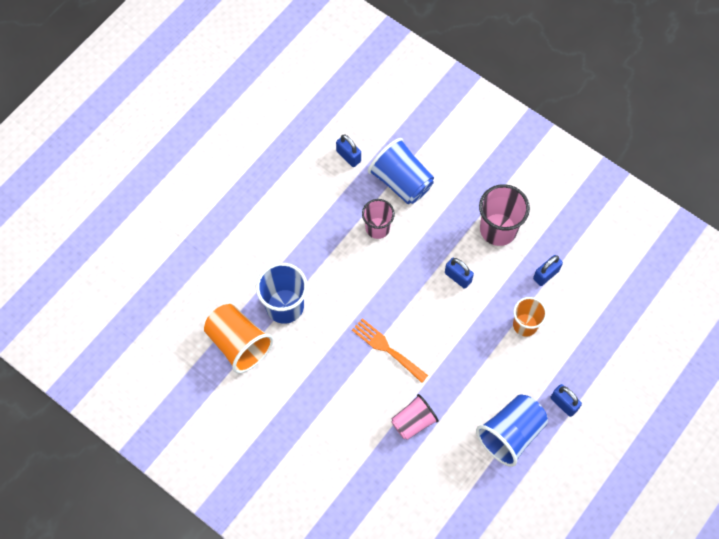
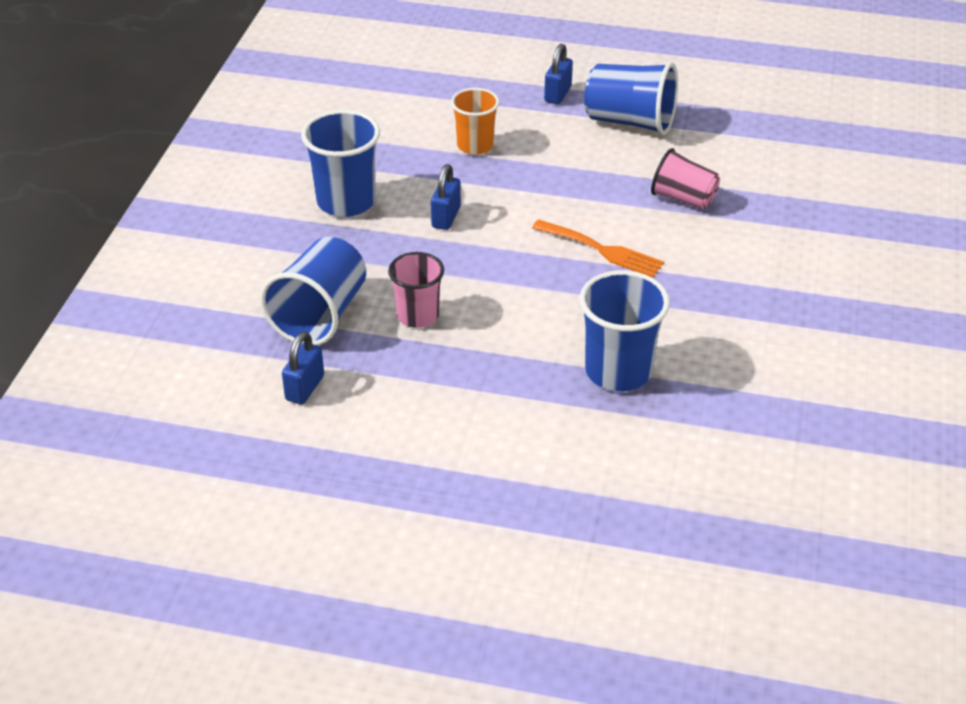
camera: 115 degrees left, 25 degrees down
(239, 344) = (718, 400): orange cup -> none
(386, 348) = (602, 250): orange fork -> orange fork turned 75 degrees counterclockwise
(498, 229) = (346, 202): pink cup -> blue cup
(546, 275) = (390, 146): blue padlock -> none

